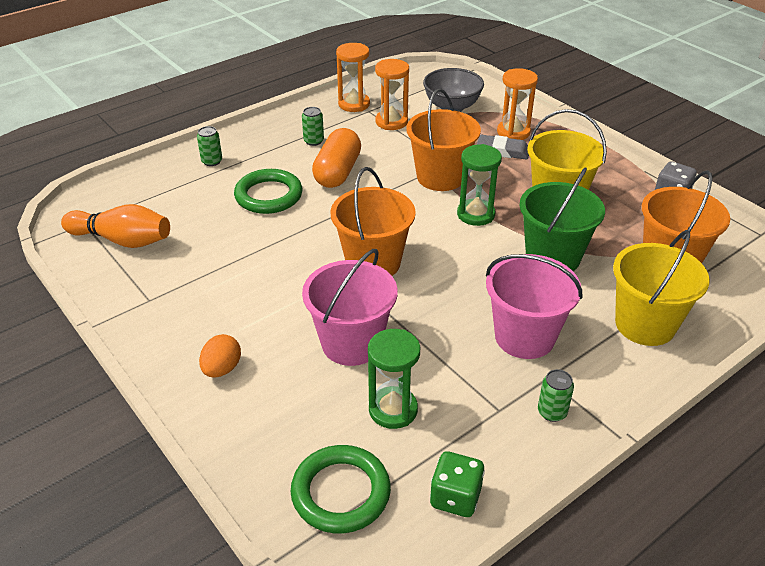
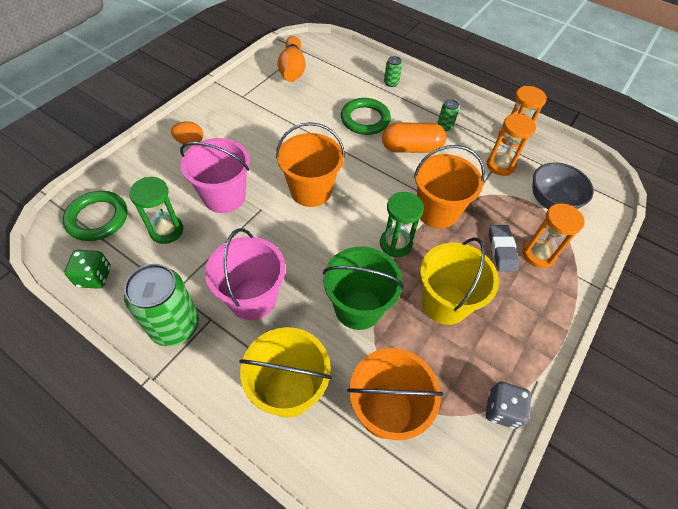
camera: 70 degrees right, 15 degrees up
(552, 412) = (175, 325): green can -> green can, size x2.20

